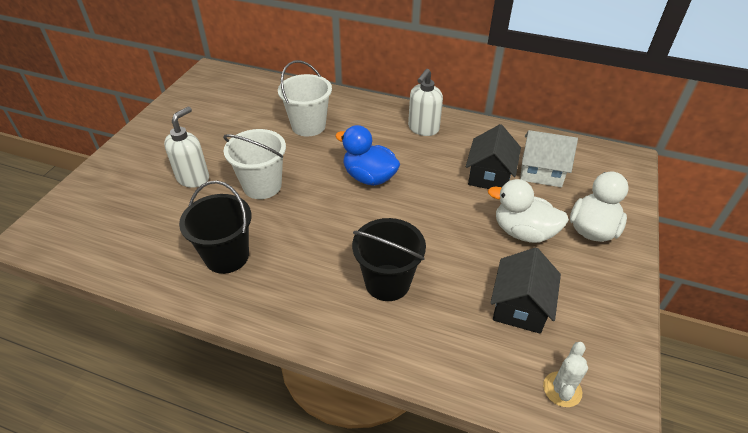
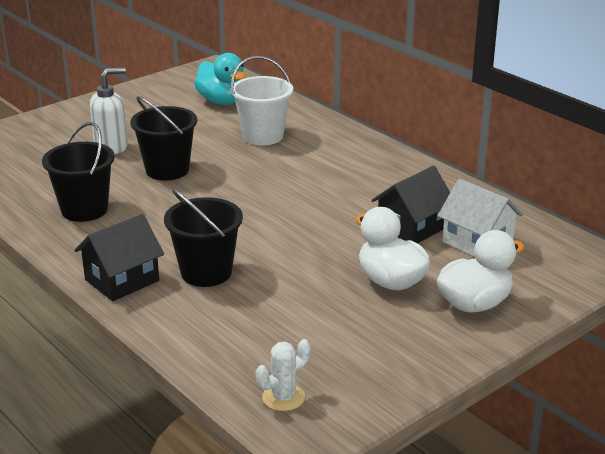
camera: 30 degrees right, 15 degrees down
(247, 102) = (222, 101): none -> turquoise duck
(262, 186) = (167, 170): white bucket -> black bucket
(369, 177) = (278, 193): blue duck -> none
(423, 129) = (384, 170): white soap dispenser -> none
(520, 306) = (315, 331): black house -> black house (122, 280)

